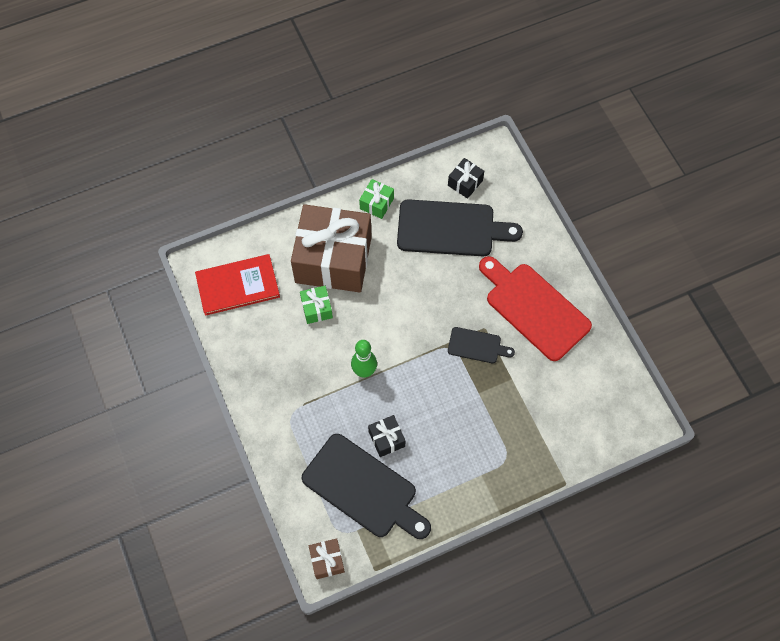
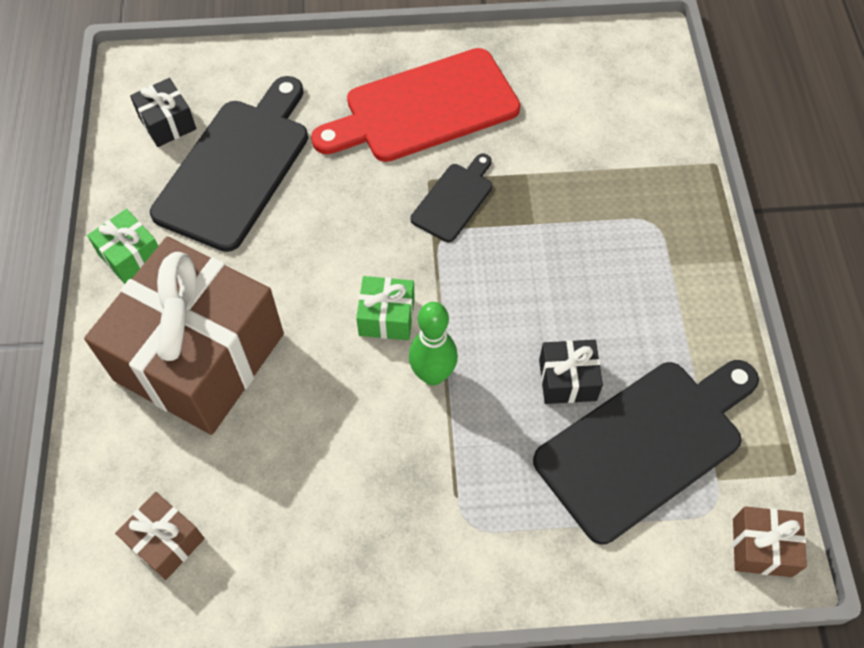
camera: 70 degrees left, 5 degrees down
(237, 285) = (166, 541): red book -> brown gift
(317, 308) = (281, 414): green gift -> green gift (386, 317)

